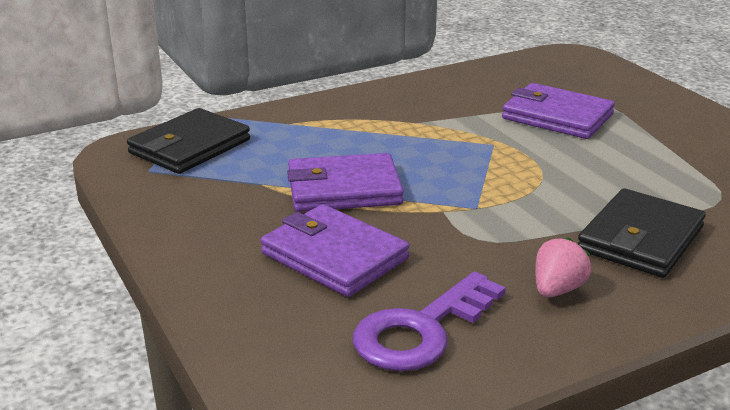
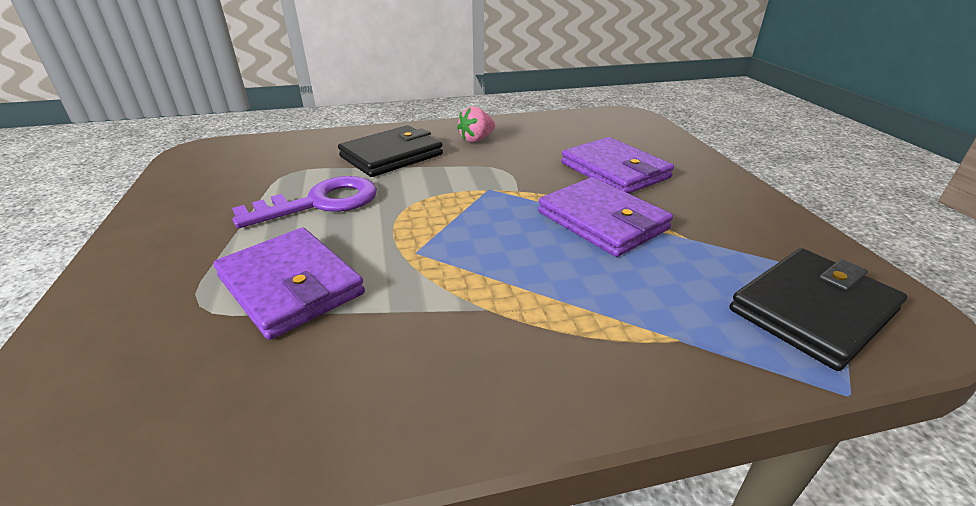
camera: 165 degrees left, 5 degrees up
(344, 189) = (602, 221): purple wallet -> purple wallet turned 45 degrees clockwise
(421, 330) = (567, 133): purple key -> purple key (321, 203)

